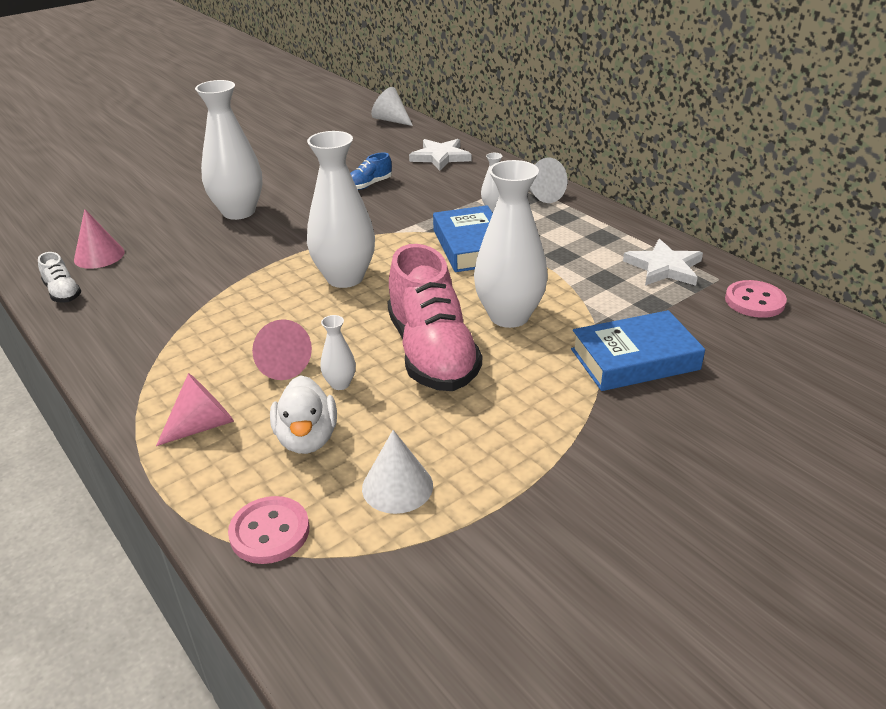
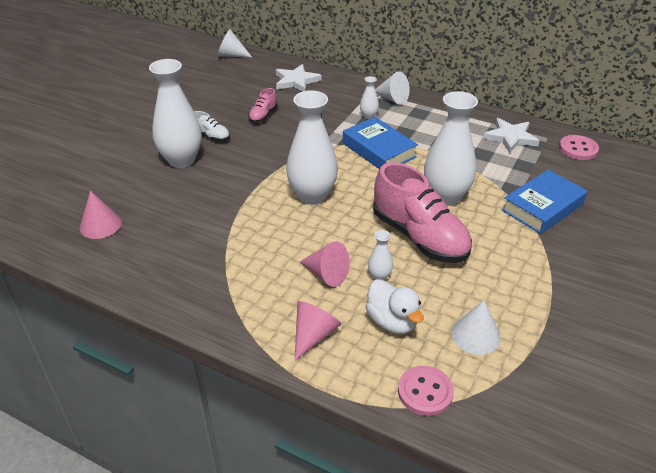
camera: 25 degrees left, 5 degrees up
(63, 293) = (101, 264): white shoe -> white shoe (211, 136)
(369, 185) = (263, 115): blue shoe -> pink shoe

